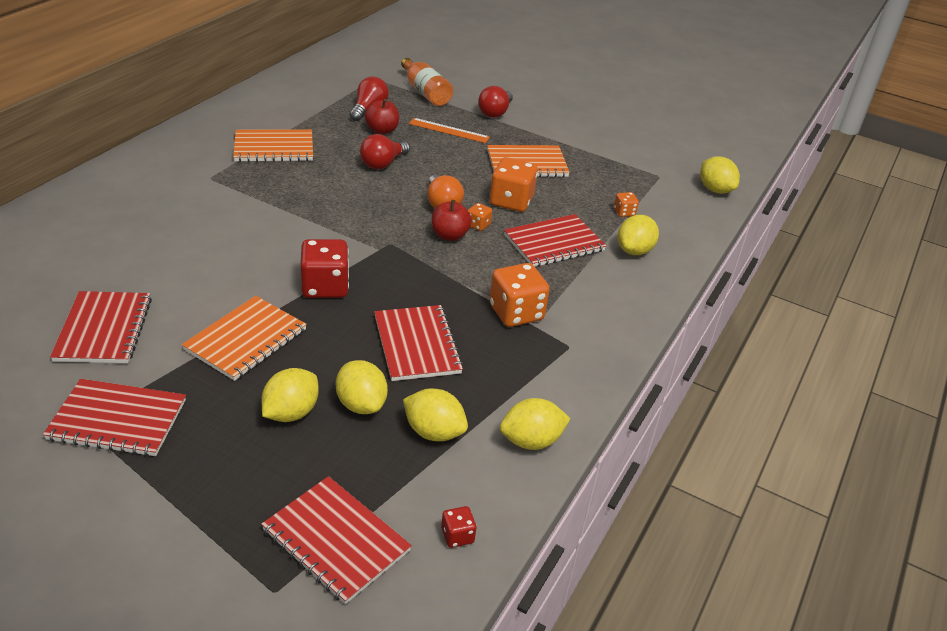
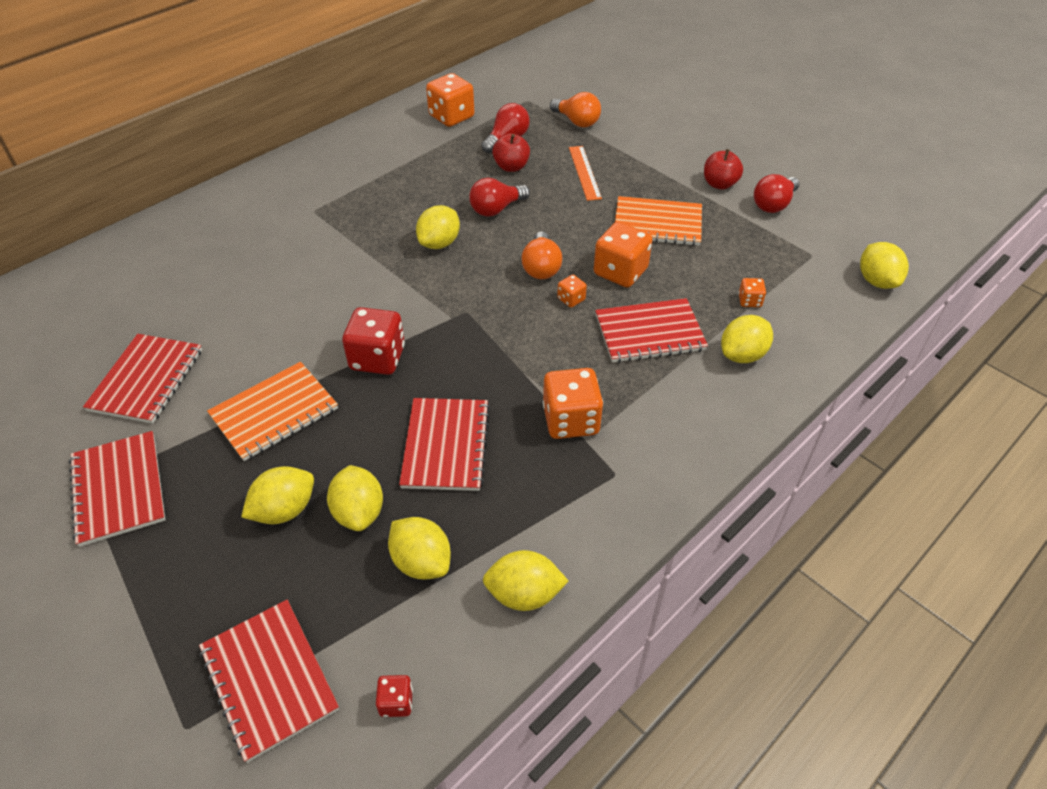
camera: 20 degrees right, 10 degrees up
(117, 420) = (118, 489): red notebook -> red notebook turned 45 degrees clockwise
(274, 148) = (390, 180): orange notebook -> none
(309, 95) = (451, 117): none -> orange dice
(342, 193) = (439, 243): none -> yellow lemon
(425, 92) = (577, 121): orange bottle -> orange light bulb
(449, 130) = (584, 172): orange ruler -> orange ruler turned 45 degrees clockwise
(449, 235) = (534, 309): red apple -> red apple (719, 184)
(495, 112) = (646, 153): red light bulb -> red light bulb (773, 204)

